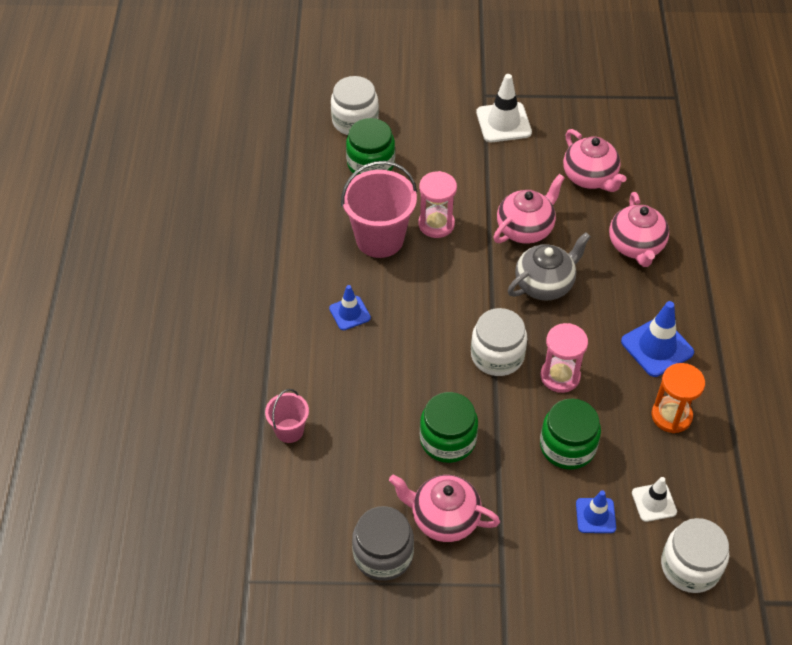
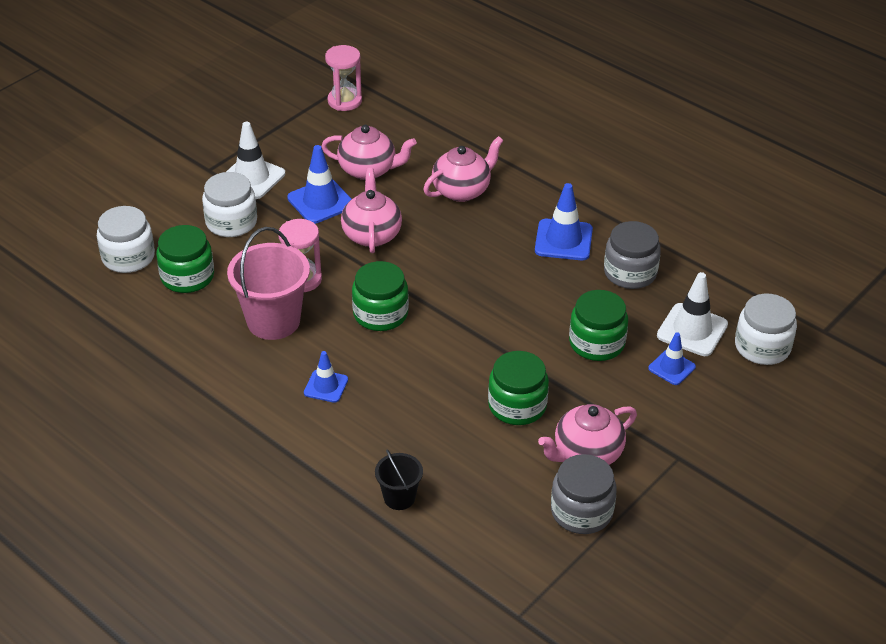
camera: 50 degrees left, 10 degrees down
(289, 430) = (399, 497): pink bucket -> black bucket
(451, 292) = (380, 314): none -> green jar
(497, 355) = (471, 327): white jar -> white jar (231, 222)
(525, 176) = (321, 201): none -> blue traffic cone
(545, 284) = (437, 259): grey teapot -> none
(560, 376) = (530, 306): pink hourglass -> pink hourglass (344, 101)
(636, 246) = (462, 190): pink teapot -> pink teapot turned 75 degrees counterclockwise
(654, 502) = (692, 330): white traffic cone -> white traffic cone, size x1.62
(671, 416) = (630, 273): orange hourglass -> grey jar

